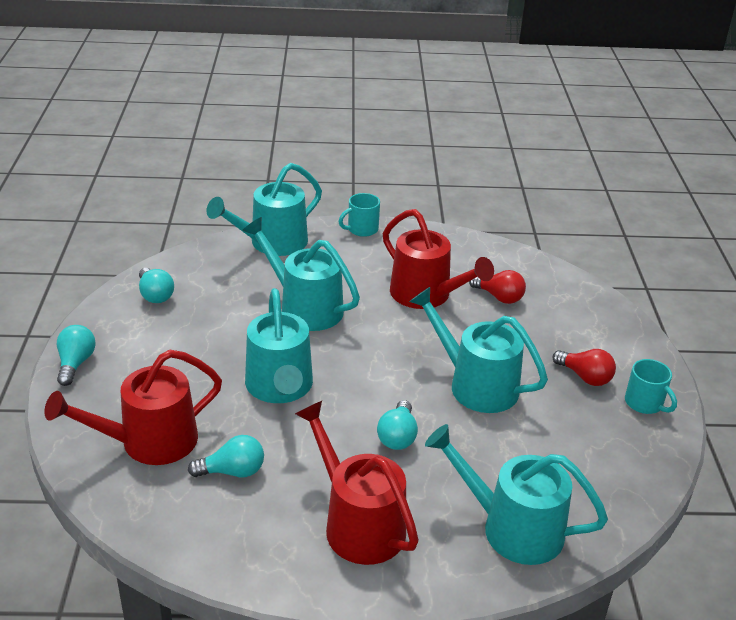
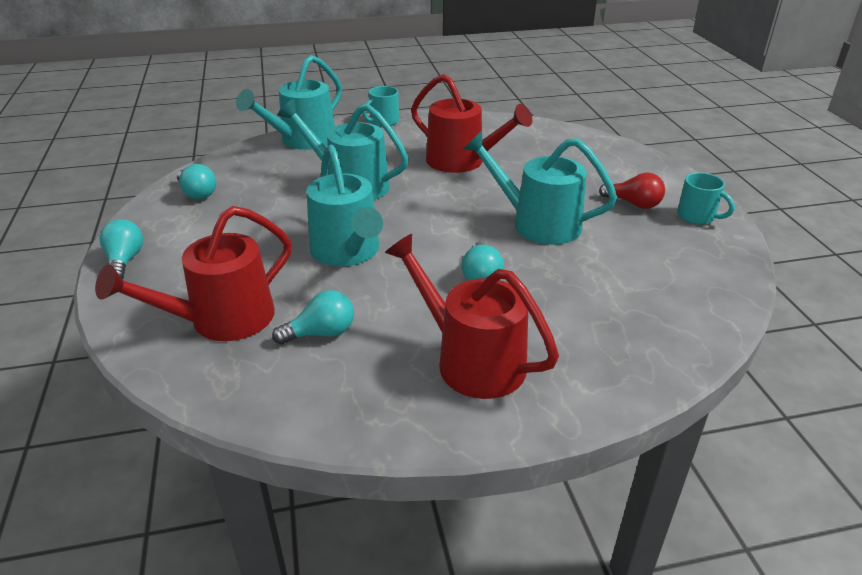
camera: 10 degrees left, 0 degrees up
(499, 297) = (528, 155): red light bulb -> none
(512, 528) = (628, 338): turquoise watering can -> none

